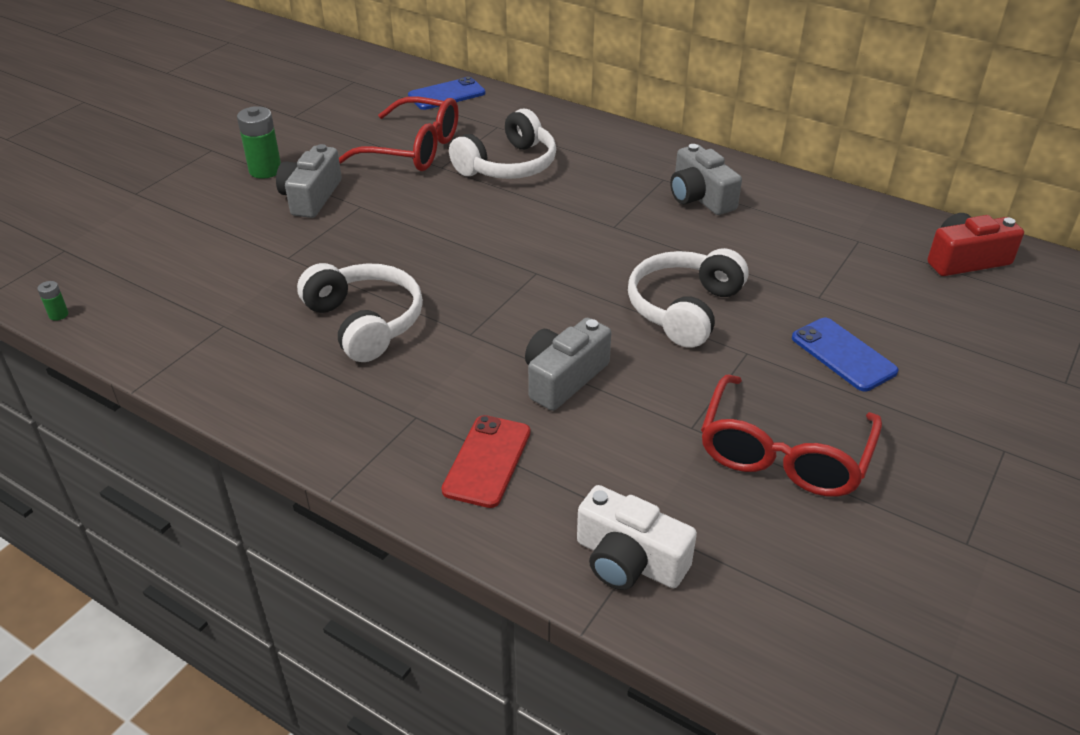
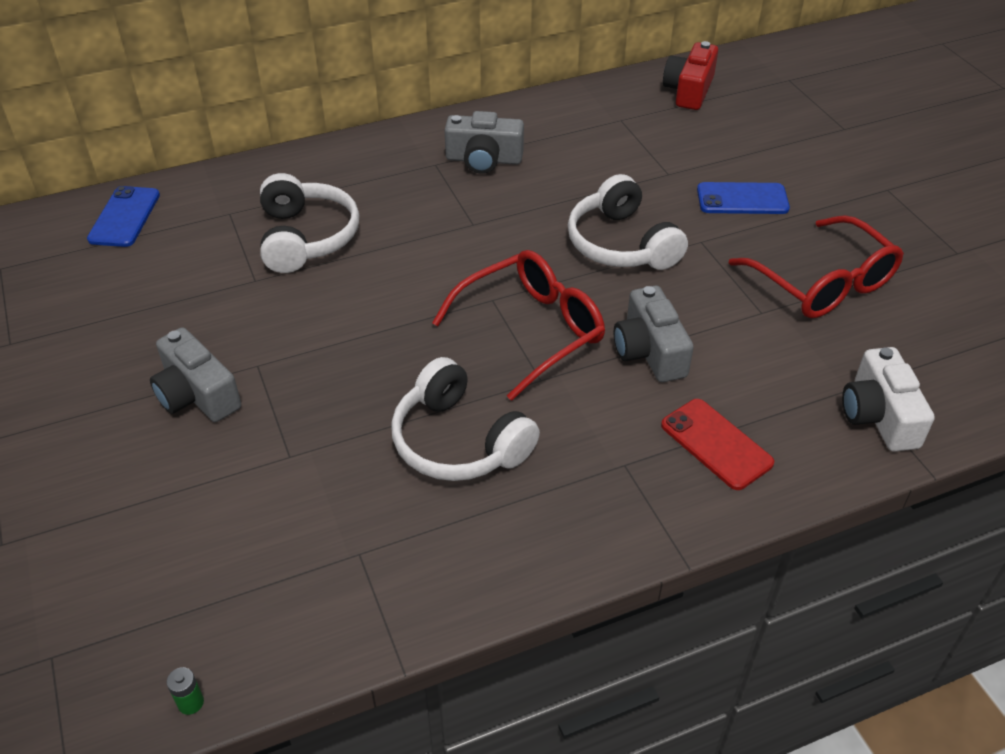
camera: 55 degrees left, 5 degrees up
(265, 170) = (97, 410): green battery -> none
(365, 322) = (458, 442): white headphones -> white headphones turned 135 degrees counterclockwise
(412, 149) = (198, 285): red glasses -> red glasses (530, 331)
(629, 560) = (878, 416): white camera -> white camera turned 105 degrees clockwise

